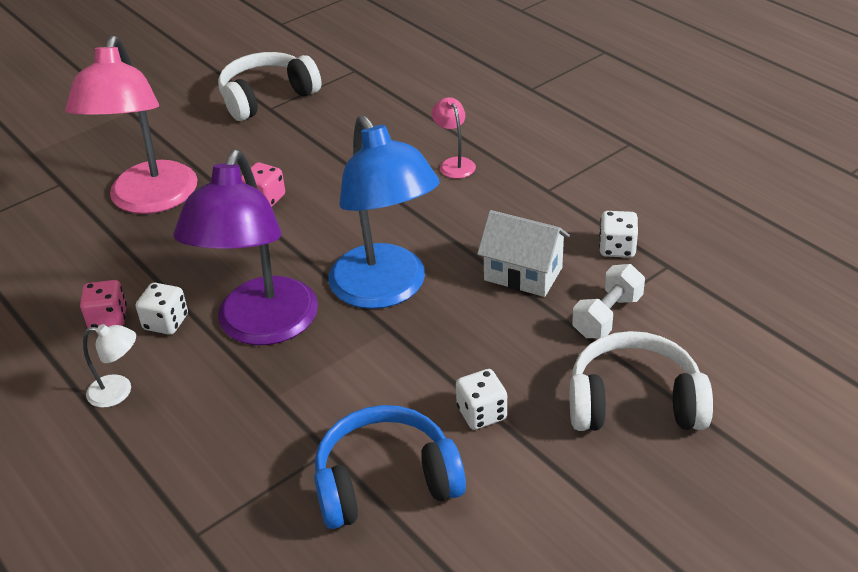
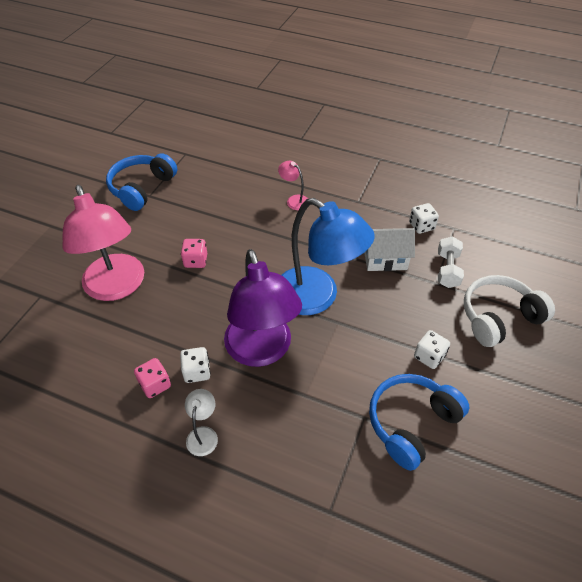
camera: 30 degrees left, 10 degrees up
(119, 391) = (203, 434): white lamp -> white lamp turned 60 degrees counterclockwise
(267, 97) = (142, 188): white headphones -> blue headphones

